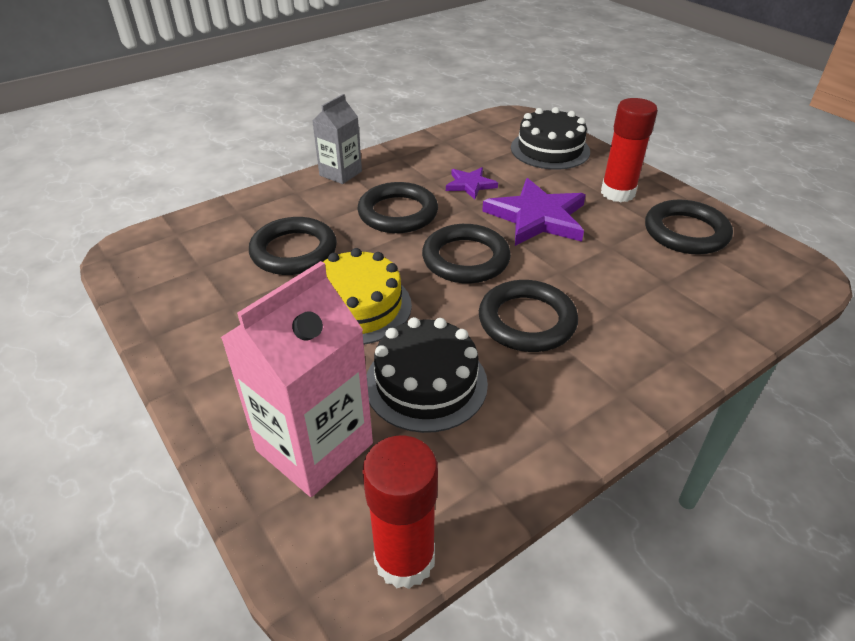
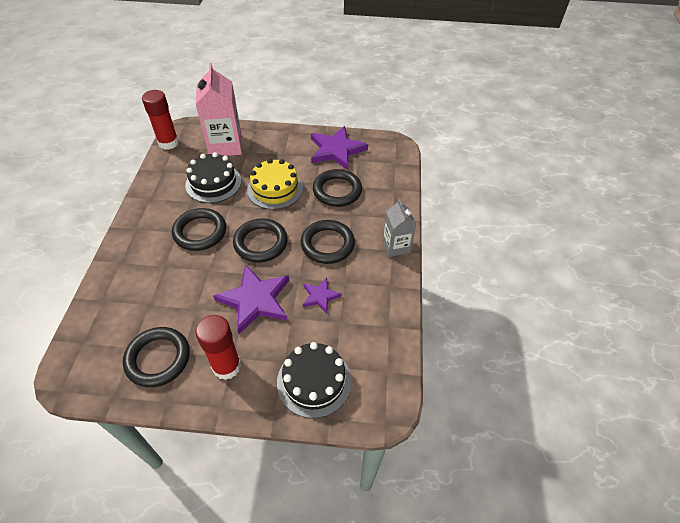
camera: 130 degrees right, 10 degrees up
(193, 299) = (336, 150): none -> purple star

